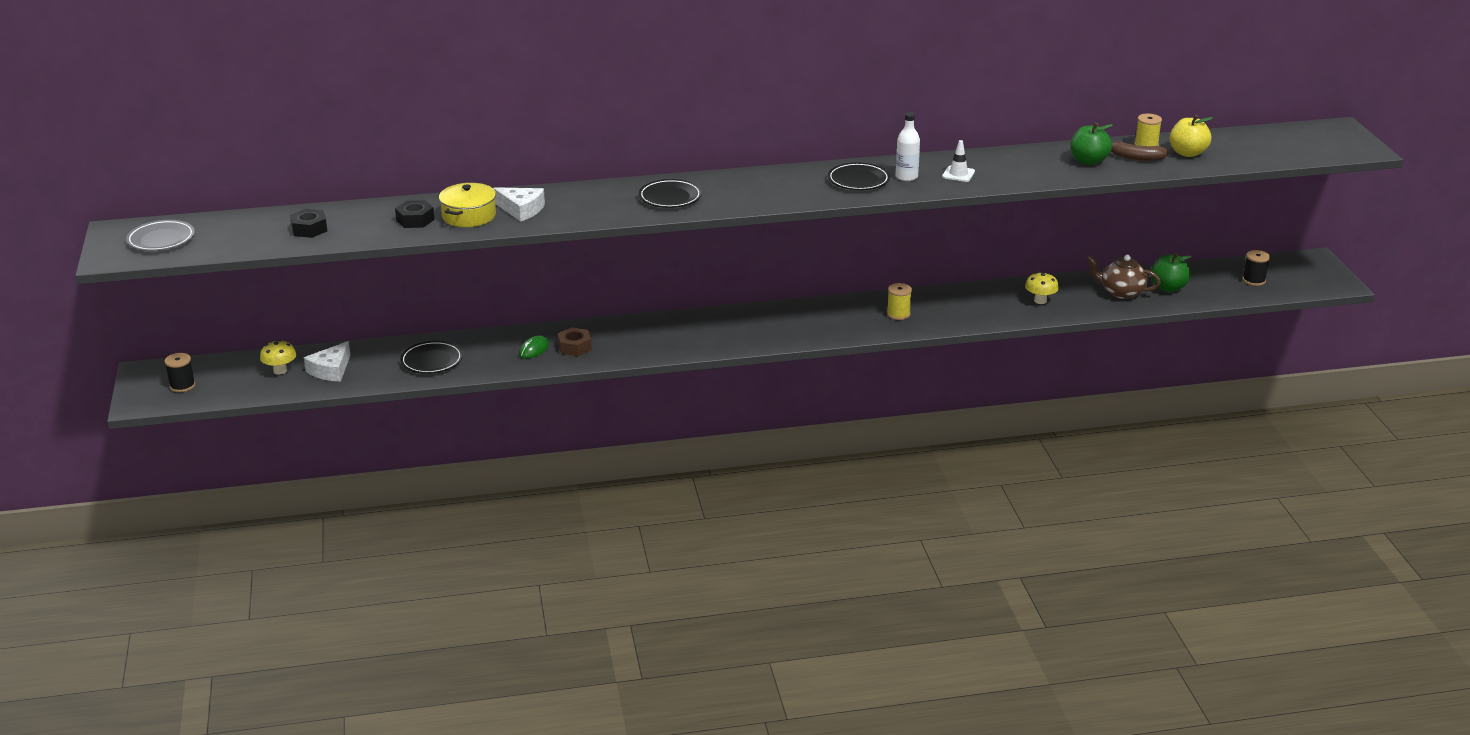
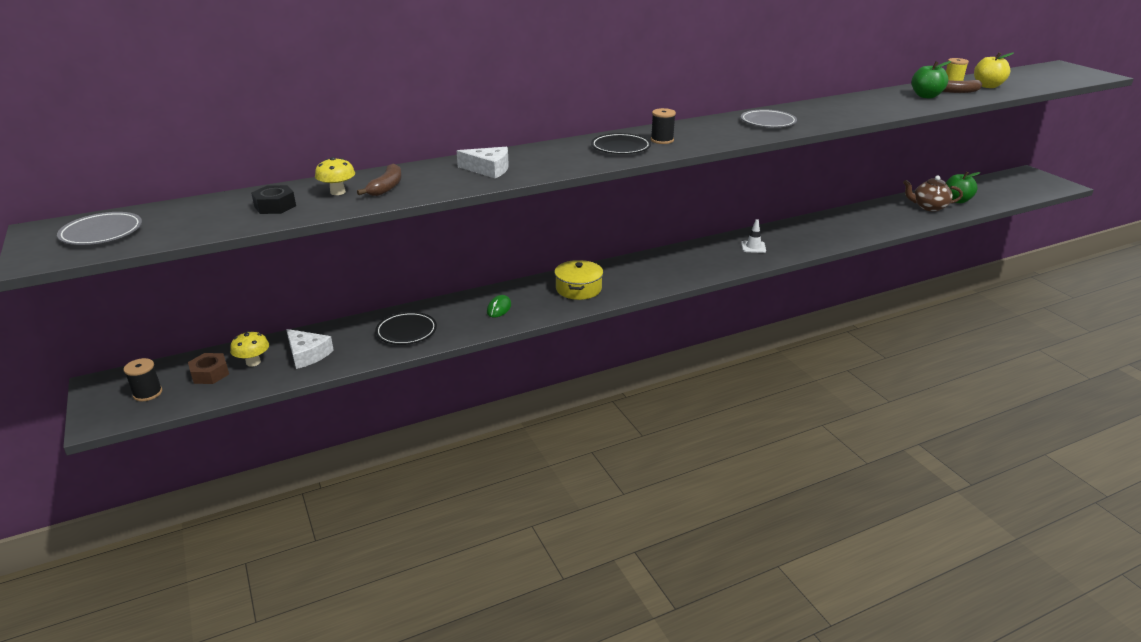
camera: 15 degrees left, 0 degrees up
(331, 370) = (307, 354): white cheese -> white cheese turned 60 degrees counterclockwise
(415, 220) = (386, 187): black nut -> brown banana
(469, 216) = (440, 179): yellow pot -> yellow pot (578, 289)
(575, 347) = (535, 301): brown nut -> brown nut (210, 374)
(858, 180) = (768, 122): black plate -> grey plate
(898, 314) = (784, 241): yellow spool -> none
(906, 177) = (803, 117): white bottle -> none
(958, 174) = (841, 112): white traffic cone -> white traffic cone (753, 247)
(1040, 301) = (878, 219): yellow mushroom -> yellow mushroom (338, 192)
(1254, 280) = (1007, 189): black spool -> black spool (662, 140)

